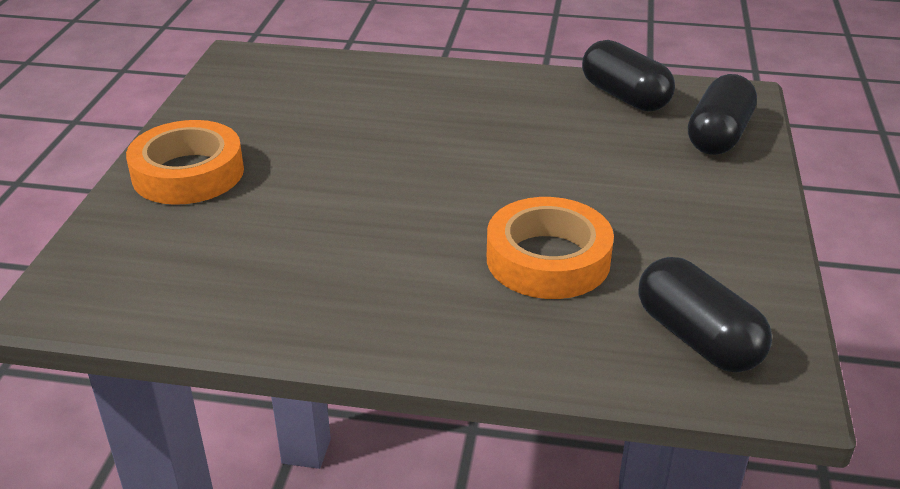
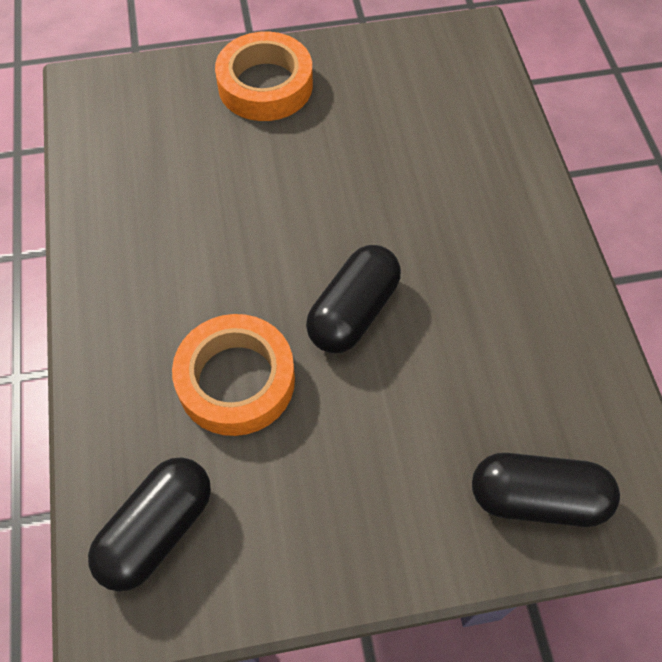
camera: 70 degrees right, 25 degrees up
(624, 96) = (577, 381): black capsule -> black capsule (353, 312)

